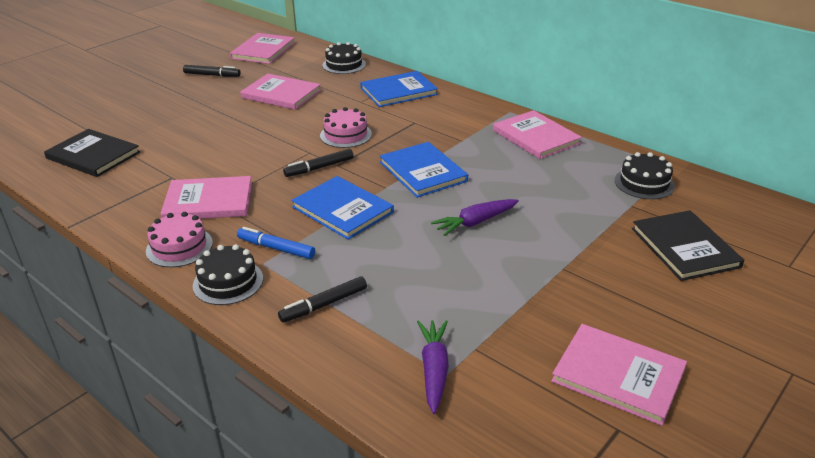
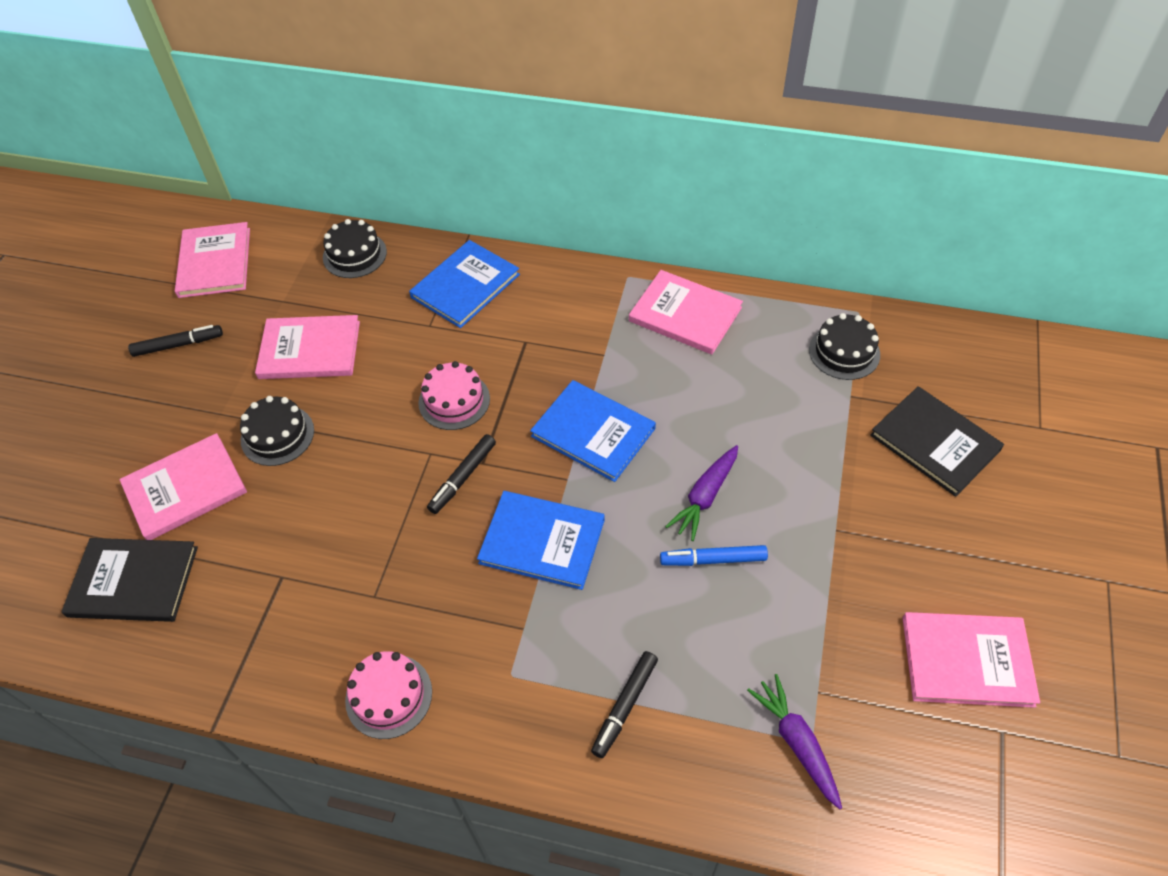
camera: 25 degrees left, 20 degrees up
(208, 201) = (365, 600): pink book -> pink book (185, 489)
(228, 282) = (491, 724): black cake -> black cake (277, 435)
(276, 248) = (509, 643): blue marker -> blue marker (713, 560)

